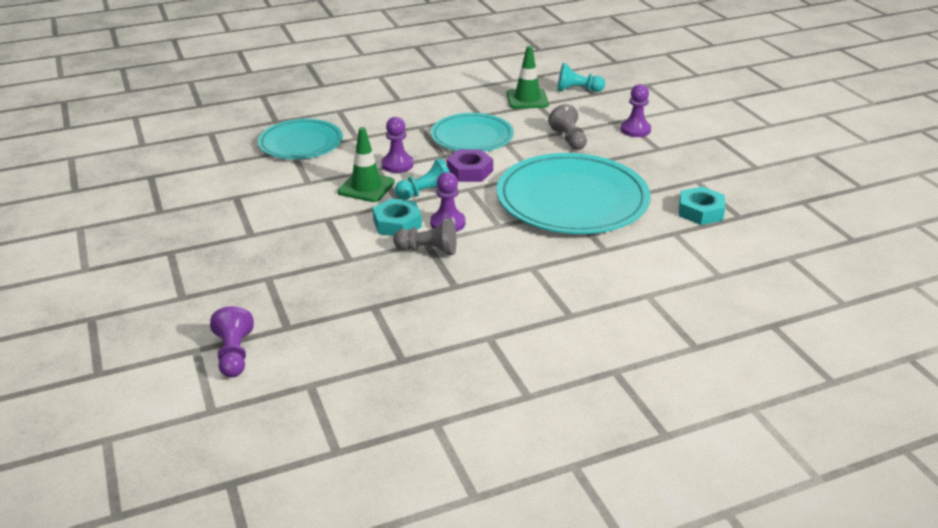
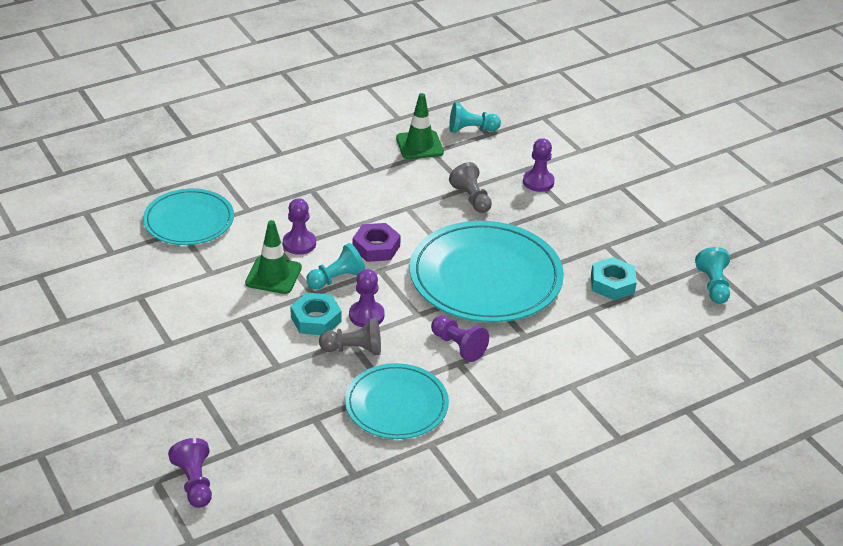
camera: 10 degrees left, 5 degrees up
(472, 136) = (370, 201): turquoise plate -> turquoise plate (396, 405)
(534, 254) = (458, 346): none -> purple pawn
(806, 218) = (713, 285): none -> turquoise pawn

